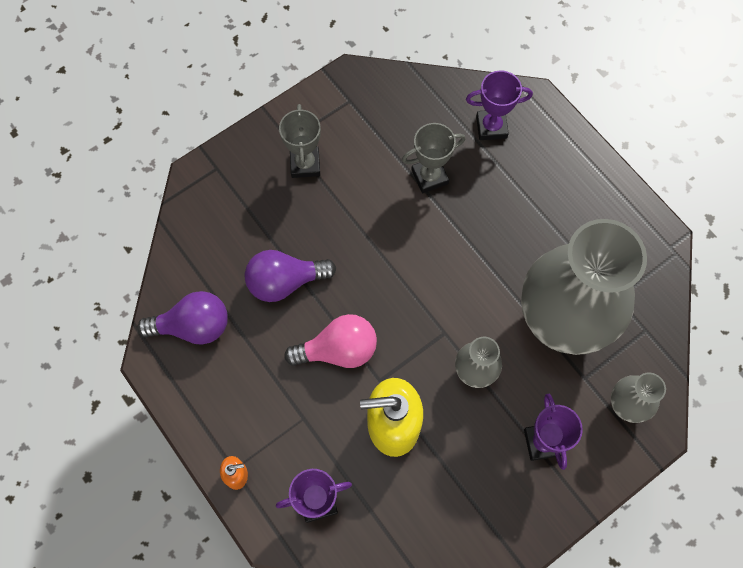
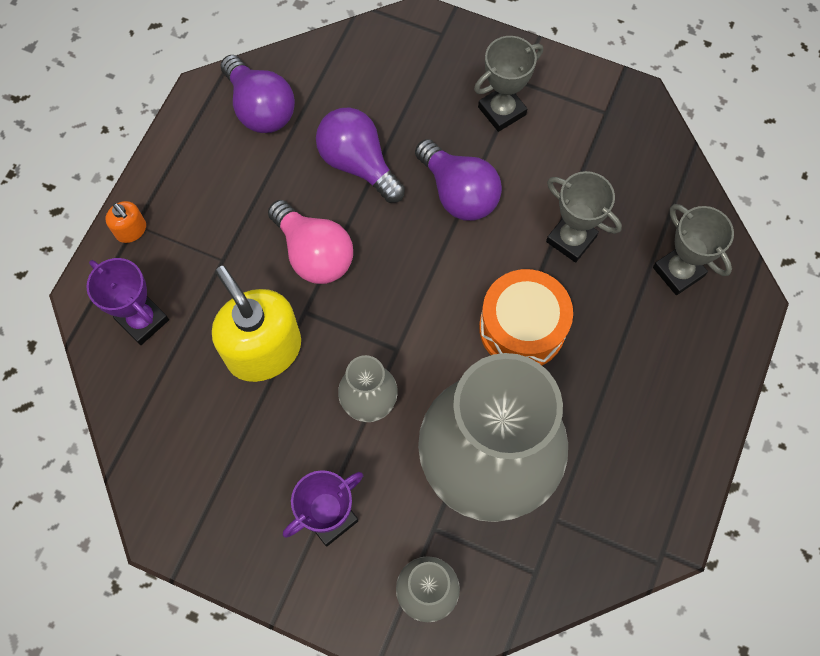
camera: 60 degrees right, 0 degrees up
(351, 228) = (458, 193): none -> purple light bulb
(475, 244) = (522, 328): none -> orange drum
(491, 127) = (678, 272): purple trophy -> grey trophy

